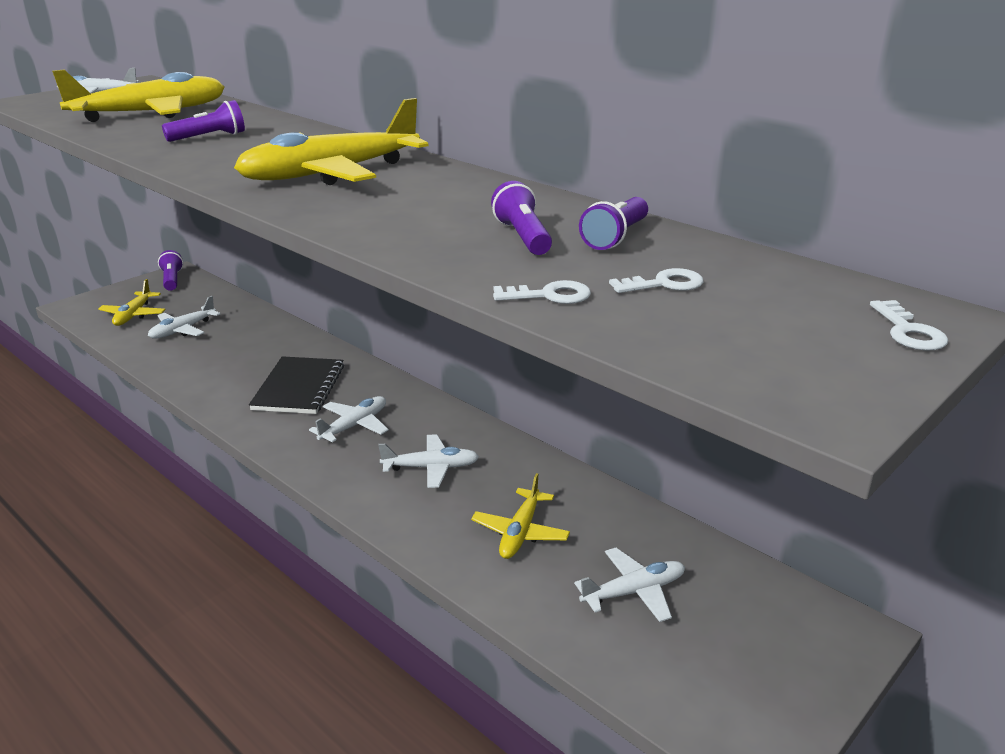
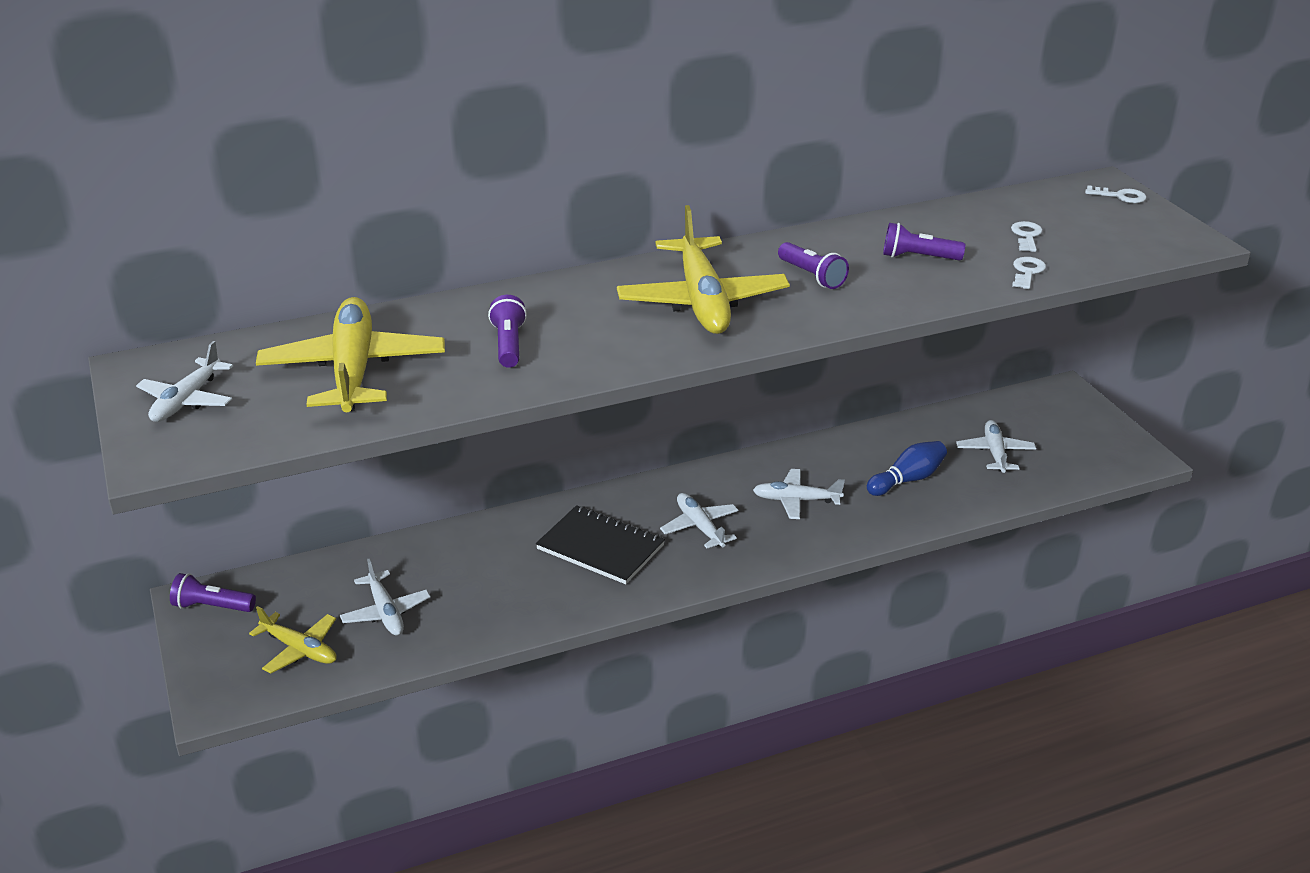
camera: 65 degrees left, 5 degrees up
(431, 468) = (796, 500): white plane -> white plane turned 105 degrees counterclockwise
(520, 532) = (907, 480): yellow plane -> blue bowling pin
(615, 237) = (938, 229): purple flashlight -> purple flashlight (812, 276)

